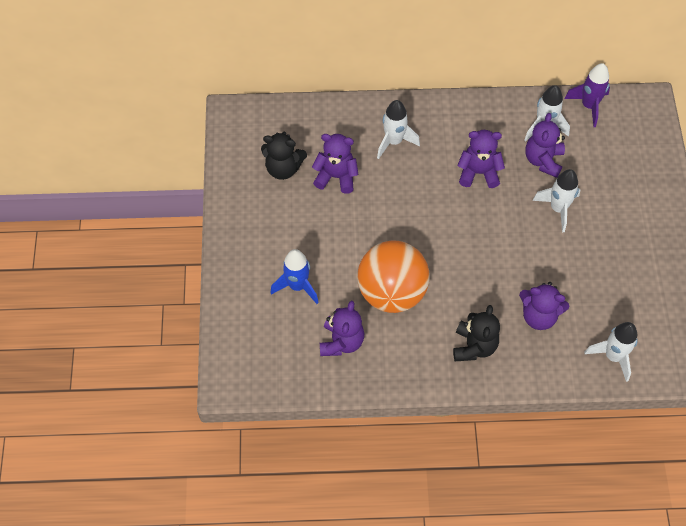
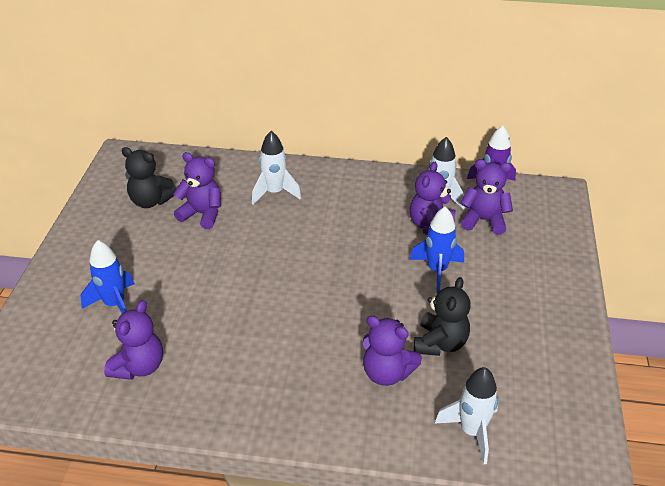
camera: 10 degrees right, 20 degrees down
(392, 292) = (219, 325): orange ball -> none
(474, 346) = (297, 394): black teddy bear -> black teddy bear (440, 343)
(478, 173) = (356, 228): purple teddy bear -> purple teddy bear (483, 220)
(558, 209) = (437, 271): white rocket -> blue rocket

